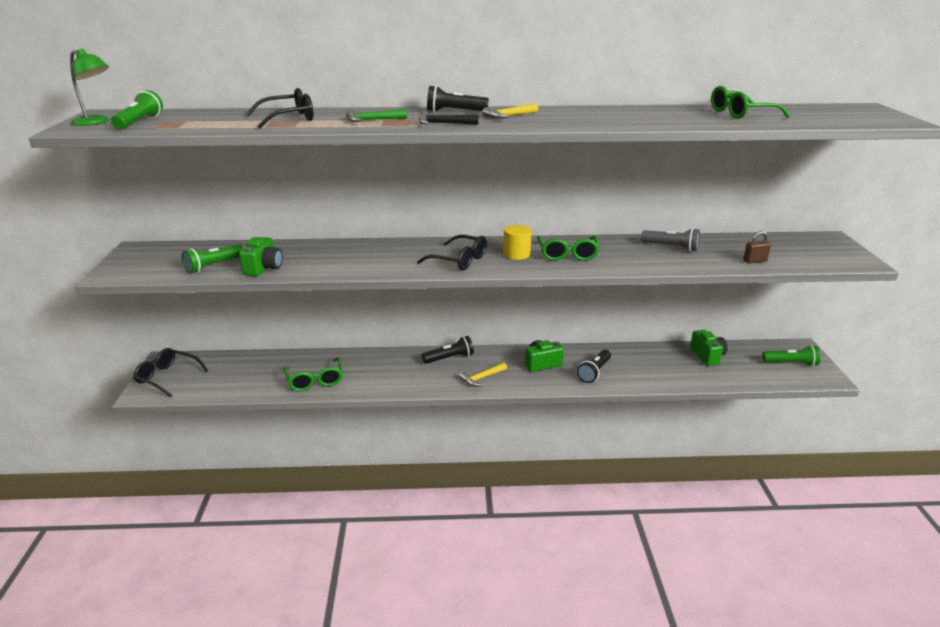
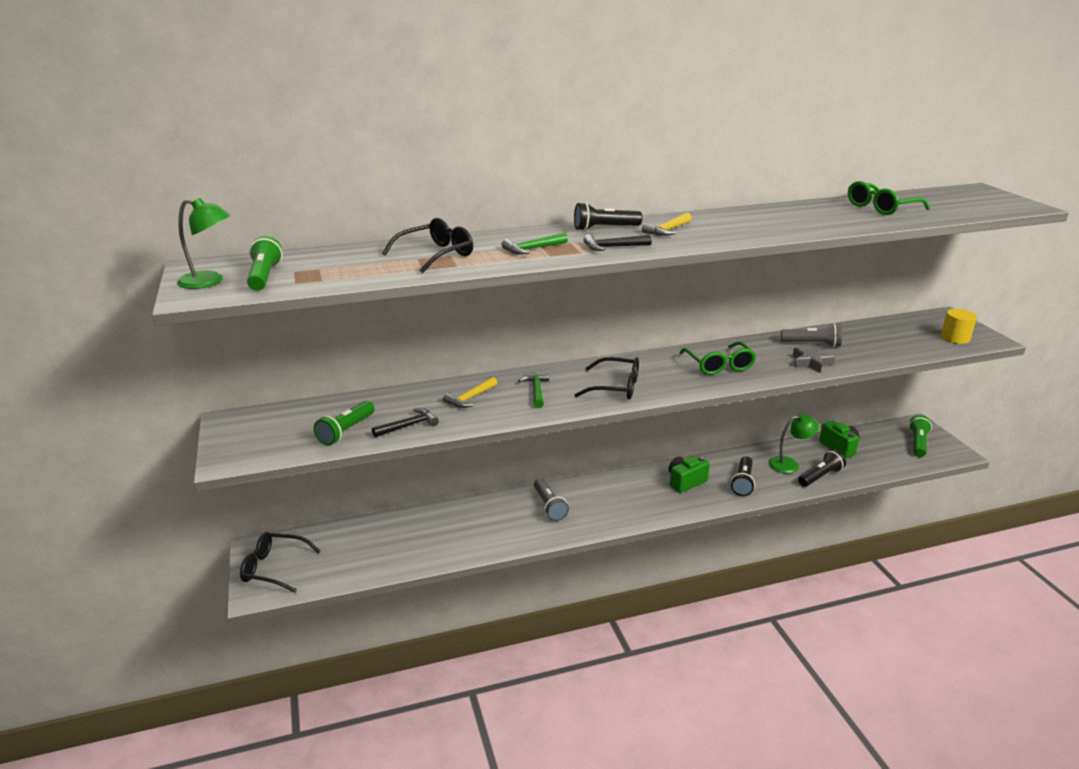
camera: 15 degrees left, 0 degrees up
(264, 268) = (408, 426): green camera -> black hammer
(315, 380) = (454, 542): green glasses -> none
(389, 255) = (536, 390): none -> green hammer
(410, 365) = (549, 506): none -> grey flashlight
(450, 358) = (587, 491): black flashlight -> black flashlight (820, 476)
(482, 378) = (634, 508): yellow hammer -> yellow hammer (470, 398)
(516, 254) = (669, 372): yellow cylinder -> yellow cylinder (955, 338)
(649, 363) = (789, 464): none -> green lamp
(658, 261) = (811, 362): none -> grey star
(755, 261) = (898, 350): brown padlock -> none
(791, 363) = (918, 443): green flashlight -> green flashlight turned 60 degrees counterclockwise

